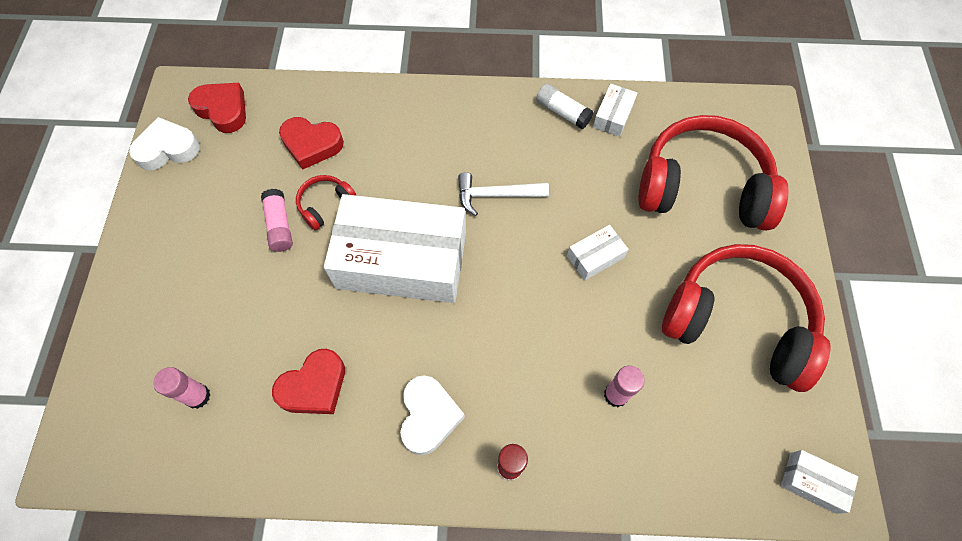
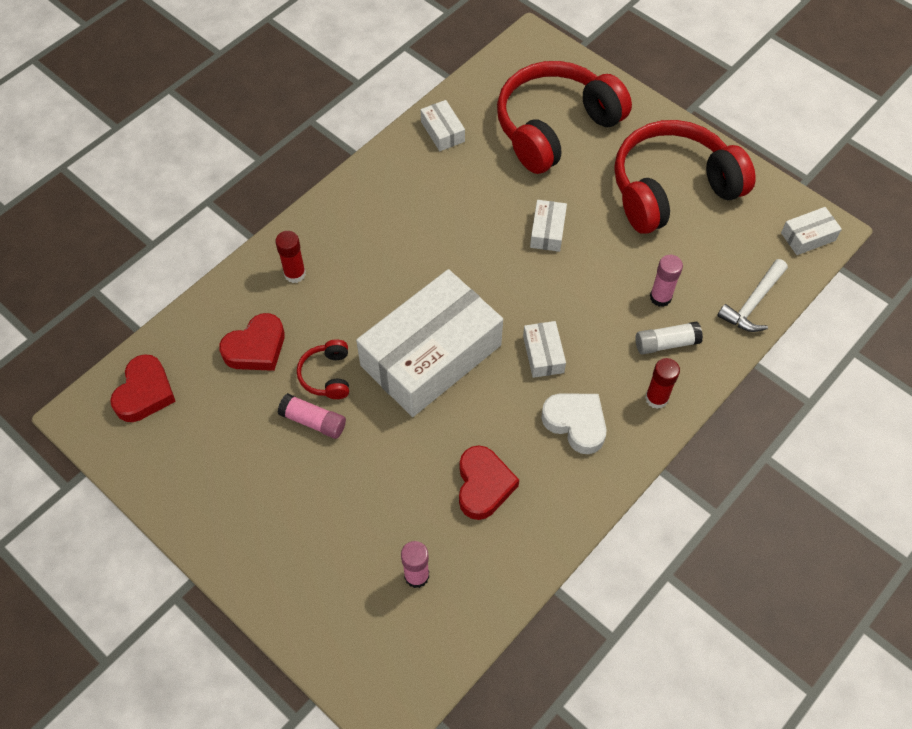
camera: 50 degrees left, 5 degrees down
(167, 149) = (141, 462): white heart -> none
(223, 110) = (145, 393): red heart -> red heart turned 120 degrees clockwise
(394, 121) = (295, 274): none -> red glue stick
(474, 341) = (543, 354): none -> white box
(496, 195) = (435, 254): white hammer -> white hammer (753, 303)
(563, 112) = (406, 159): white glue stick -> white glue stick (666, 343)

